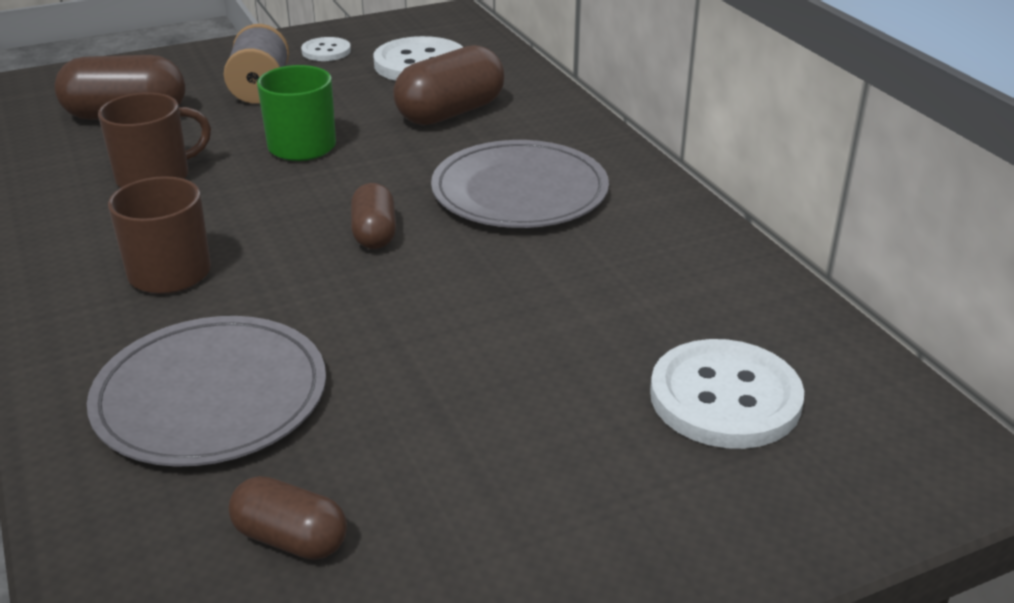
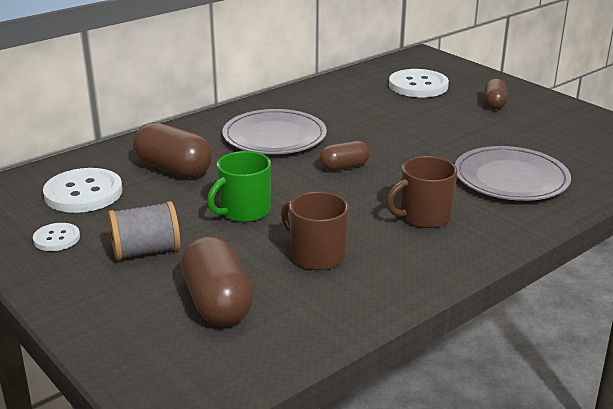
camera: 105 degrees left, 5 degrees down
(291, 539) = (567, 145): brown capsule -> brown capsule (494, 104)

